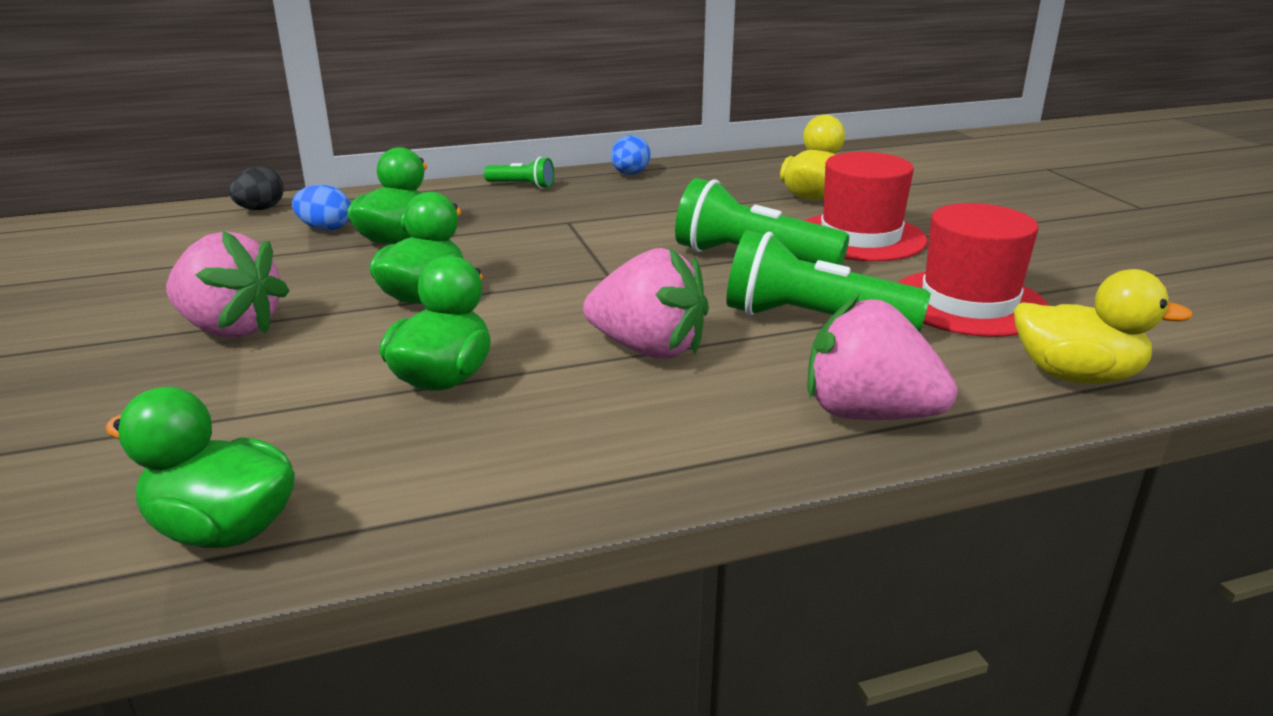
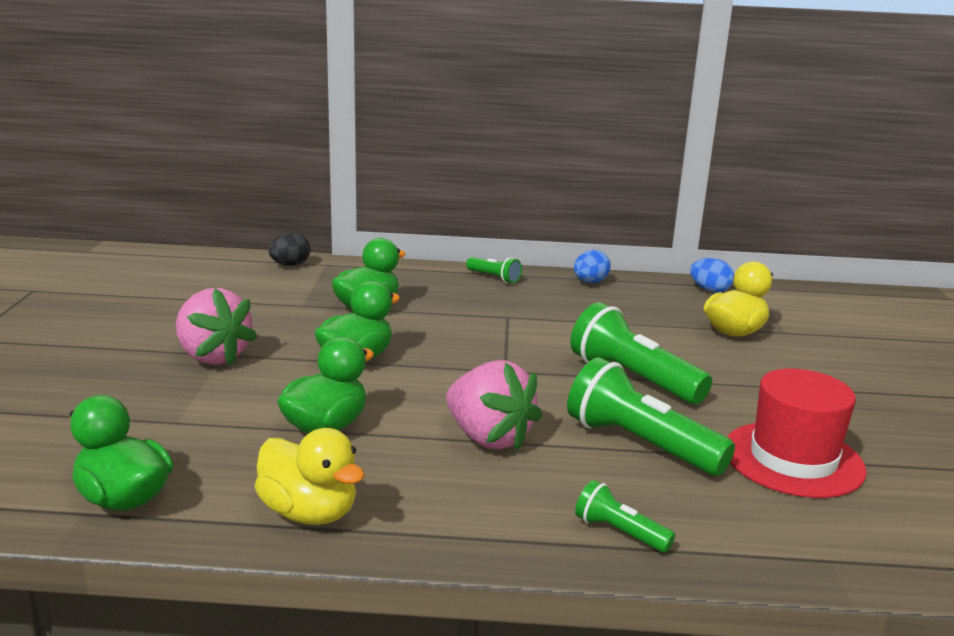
camera: 20 degrees right, 5 degrees down
(325, 228) = (324, 289): blue egg -> blue egg (709, 290)
(860, 237) = (746, 378): red hat -> none
(868, 414) = (619, 532): pink strawberry -> green flashlight
(1076, 376) = (833, 546): yellow duck -> yellow duck (309, 513)

